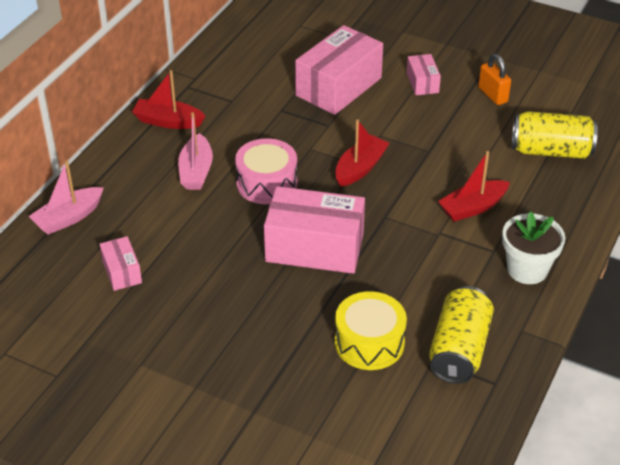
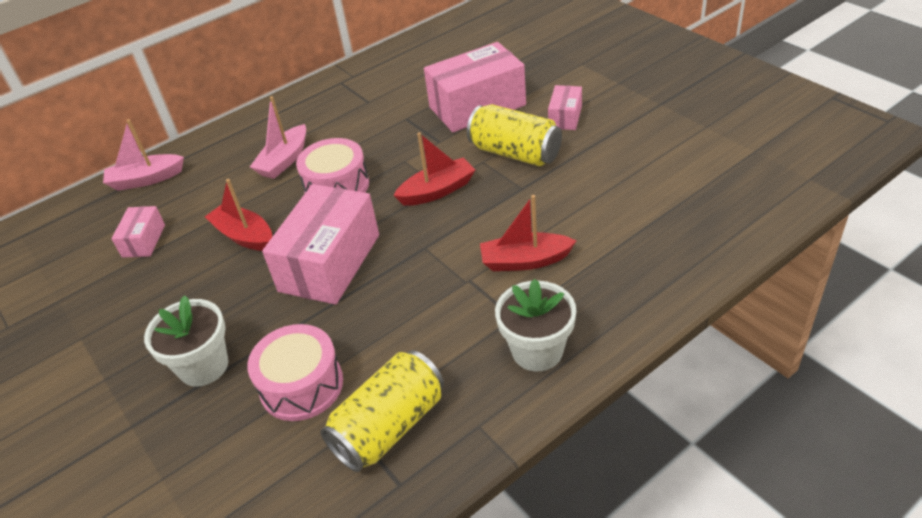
camera: 30 degrees right, 0 degrees up
(168, 121) = (298, 110): red boat -> red boat (244, 236)
(275, 353) = (204, 366): none -> white flower pot
(314, 247) = (329, 263): pink box -> pink box turned 75 degrees clockwise
(369, 342) = (301, 385): yellow drum -> pink drum
(492, 95) = (633, 143): orange padlock -> none
(551, 151) = (660, 217): yellow can -> yellow can (515, 153)

